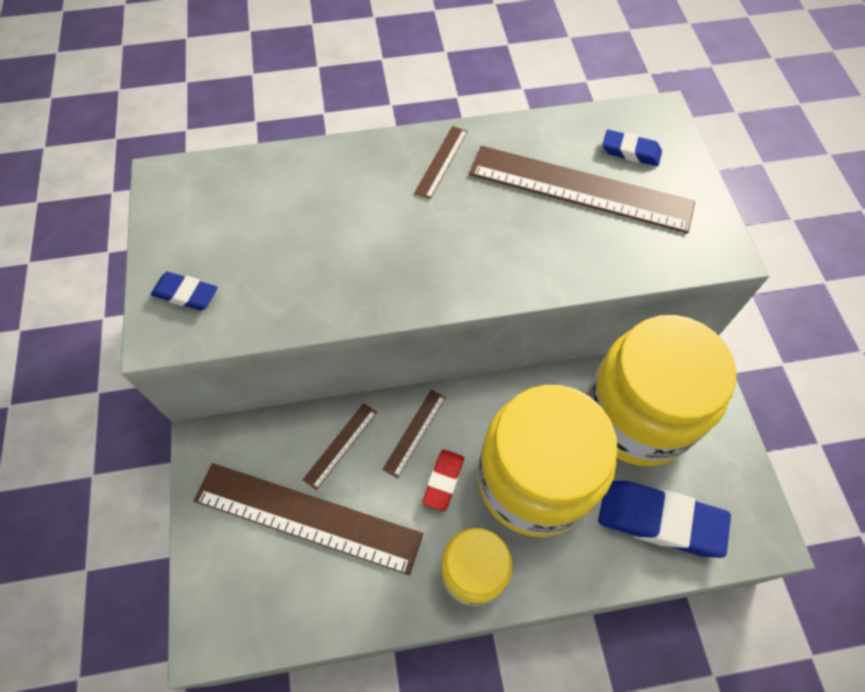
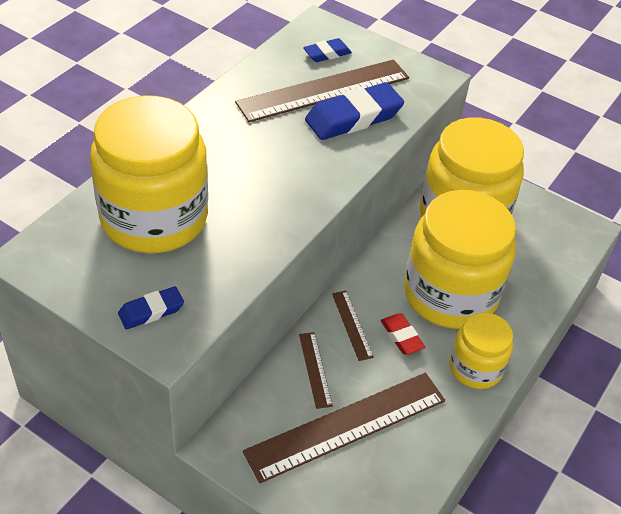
camera: 50 degrees left, 15 degrees down
(286, 211) = (154, 218): none -> yellow jar
(441, 162) = (220, 125): brown ruler -> none
(659, 520) = (534, 262): blue eraser -> blue eraser (353, 118)

